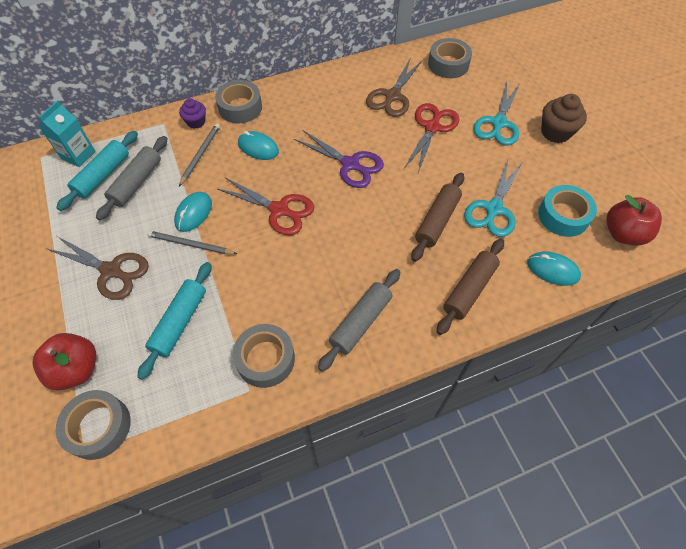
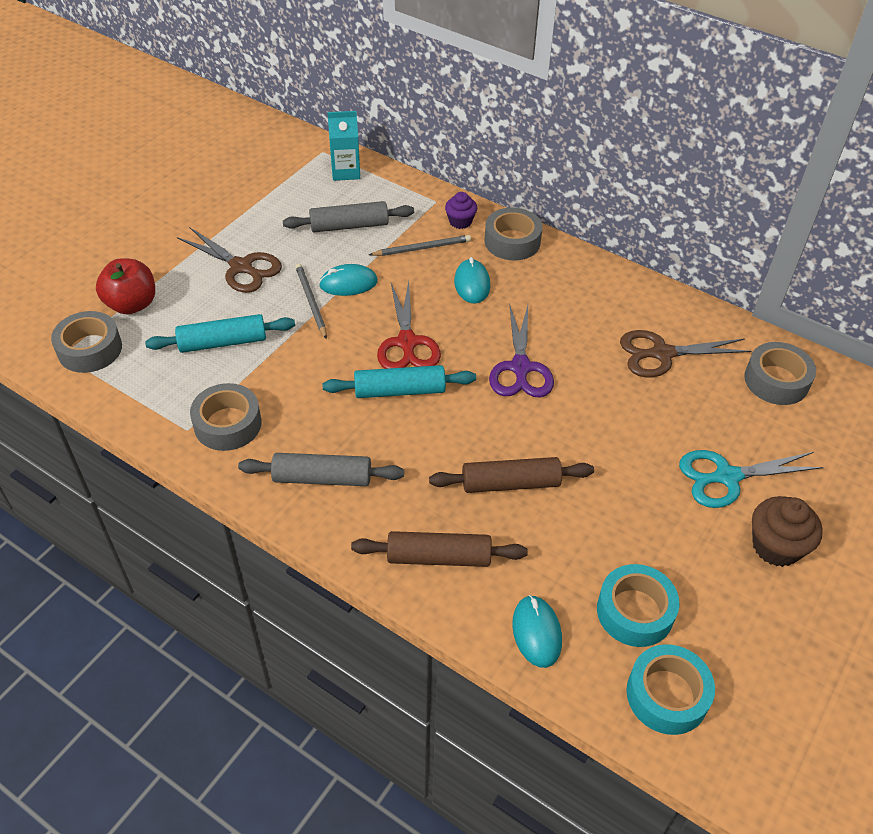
camera: 55 degrees right, 10 degrees down
(103, 175) = (337, 200): turquoise rolling pin -> turquoise rolling pin (399, 390)
(111, 271) = (241, 267): brown scissors -> brown scissors turned 45 degrees counterclockwise
(432, 128) = (650, 414): red scissors -> none
(493, 209) = (578, 531): turquoise scissors -> none
(623, 234) = (667, 695): red apple -> turquoise tape

